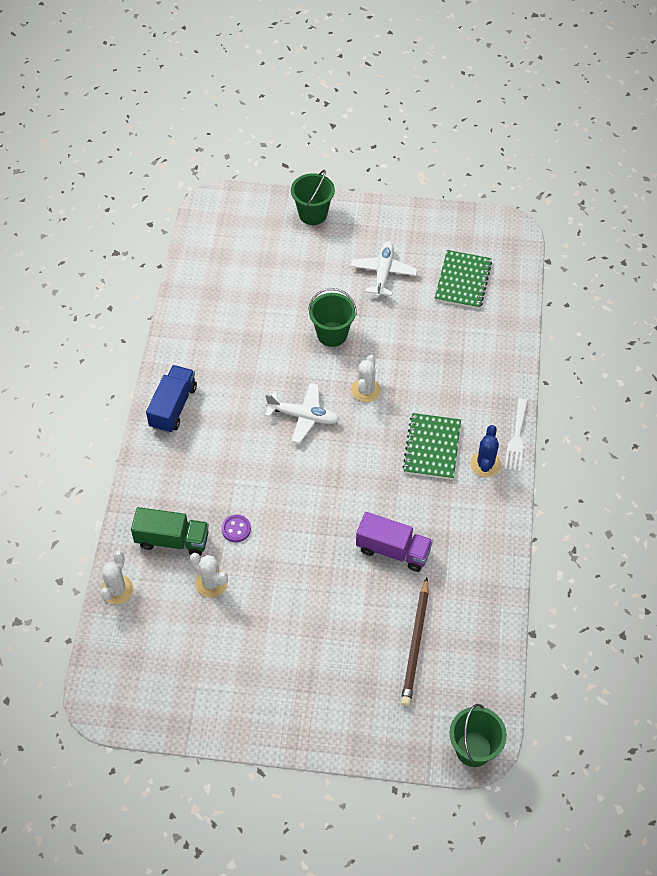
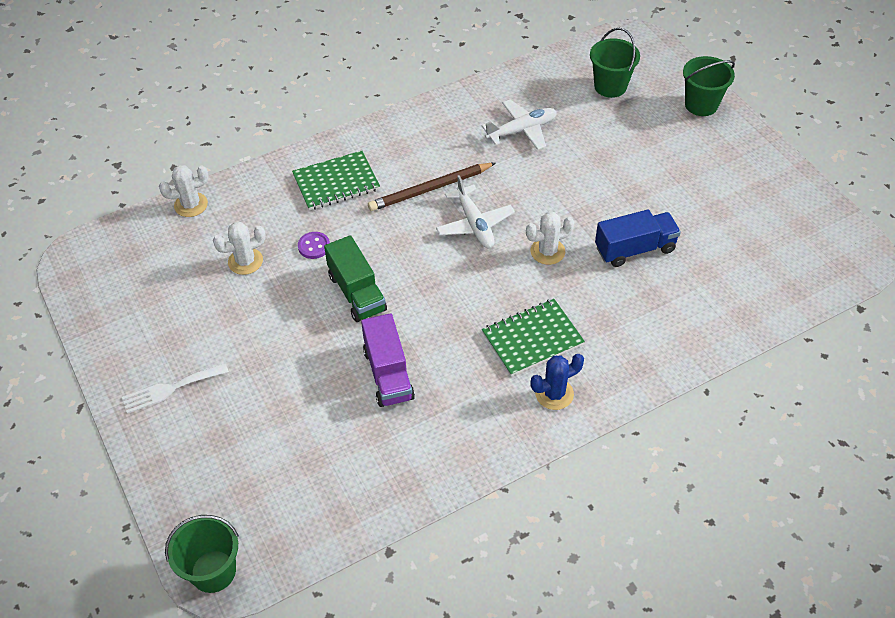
camera: 55 degrees right, 5 degrees down
(172, 540) = (268, 211): green truck -> green truck (357, 292)
(173, 407) = (401, 135): blue truck -> blue truck (635, 249)
(211, 583) = (245, 261): white cactus -> white cactus turned 60 degrees clockwise
(332, 334) = (584, 193): green bucket -> green bucket (610, 86)
(383, 273) = (693, 189): white plane -> white plane (522, 130)
(416, 644) = (297, 452): brown pencil -> brown pencil (430, 189)
(463, 281) = (753, 252): green notebook -> green notebook (336, 182)
(516, 438) = (611, 403): white fork -> white fork (171, 389)

